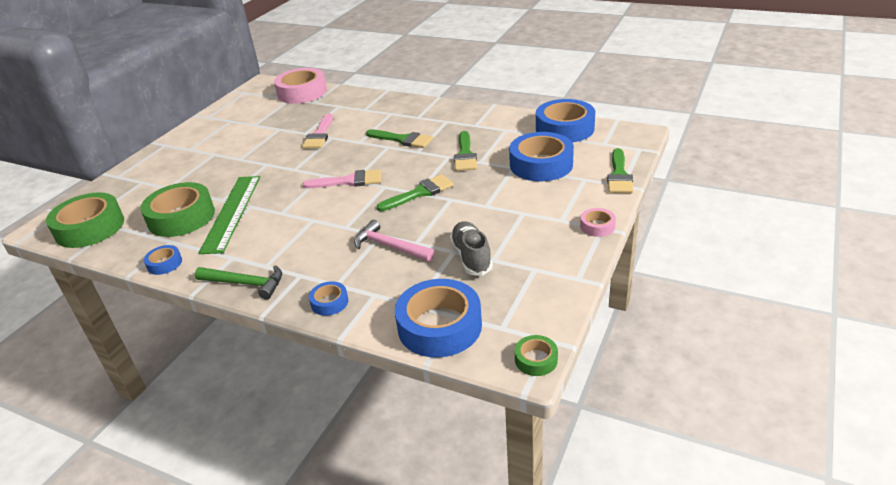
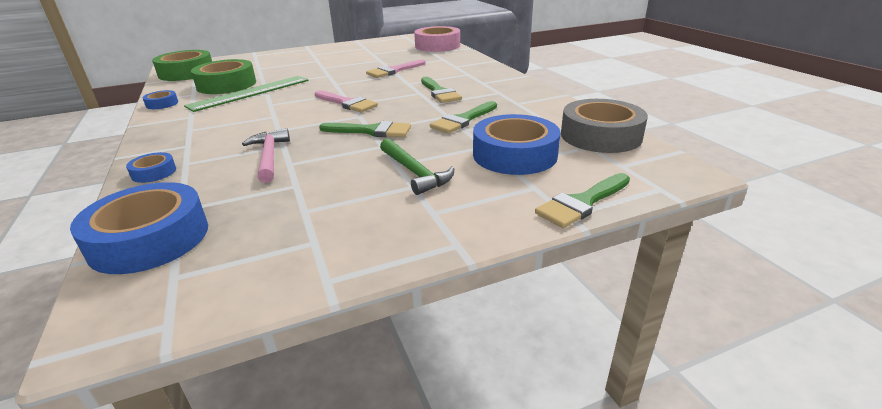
camera: 40 degrees right, 5 degrees down
(245, 284) = (157, 134): green hammer -> green hammer (414, 172)
(471, 257) = (295, 198): grey shoe -> none
(536, 359) = (115, 336): green tape -> none
(564, 128) = (600, 136): blue tape -> grey tape
(597, 226) = (455, 240): pink tape -> none

